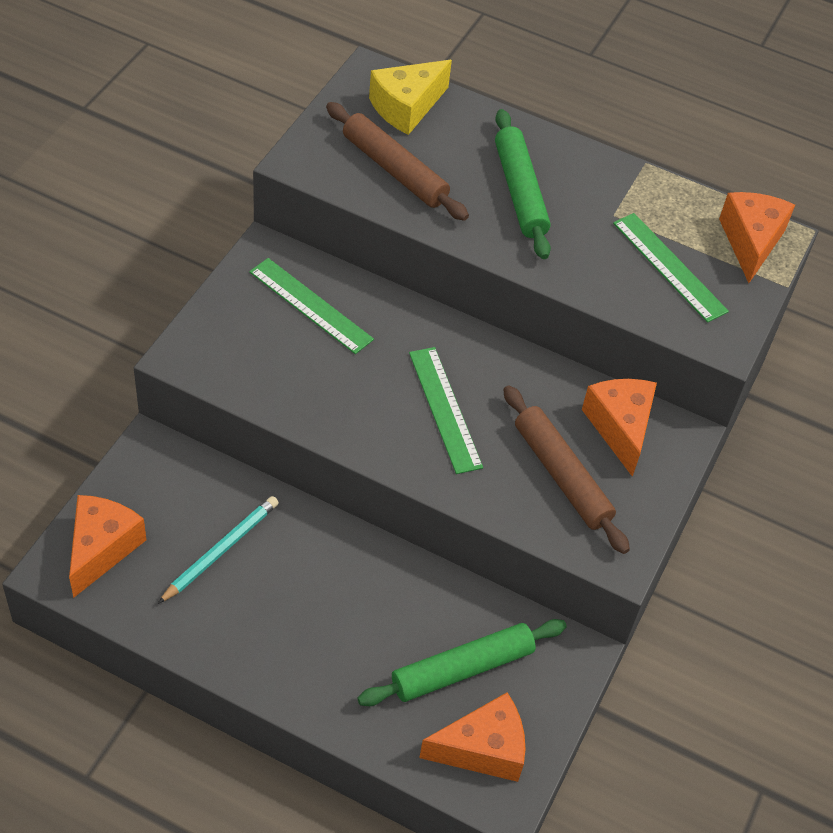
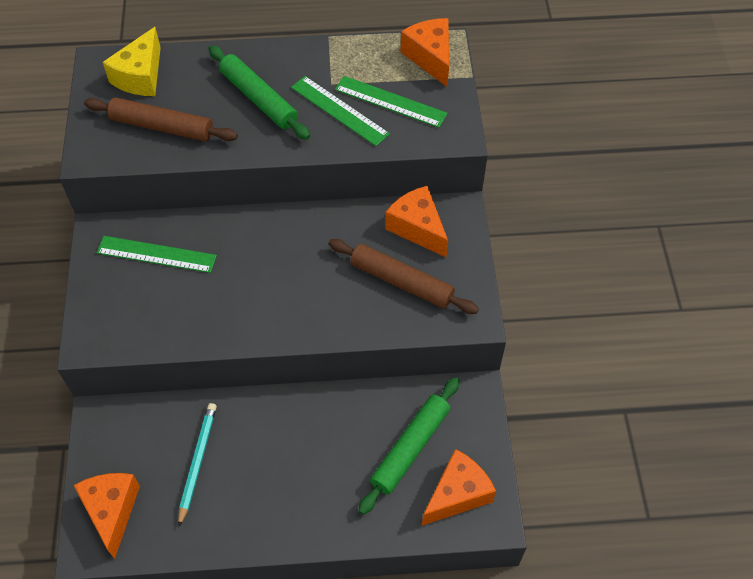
camera: 25 degrees left, 5 degrees up
(444, 409) = (296, 278): green ruler -> green ruler (339, 110)

